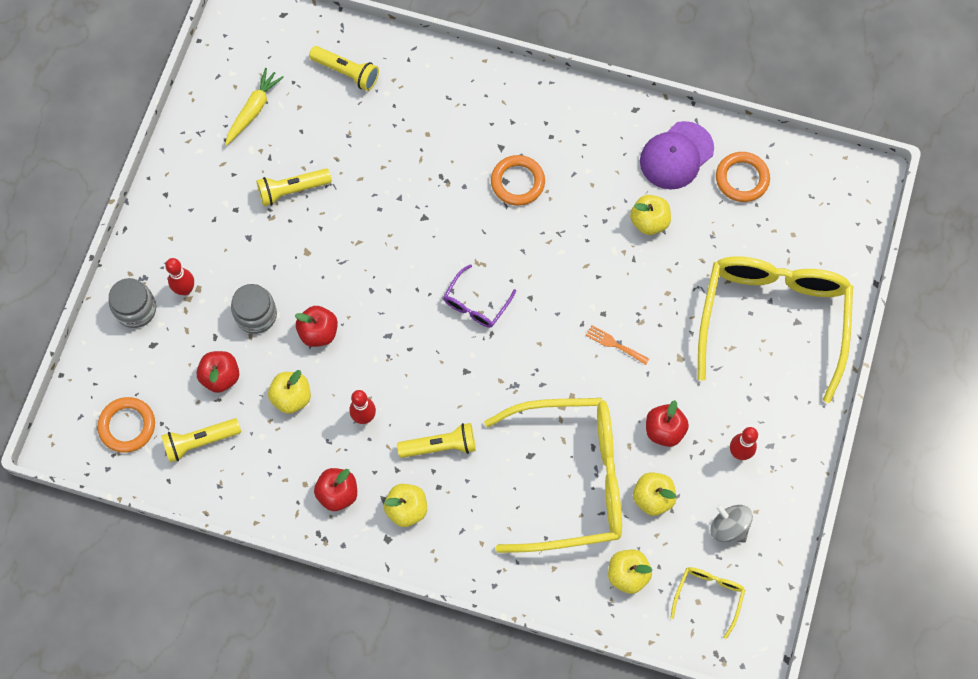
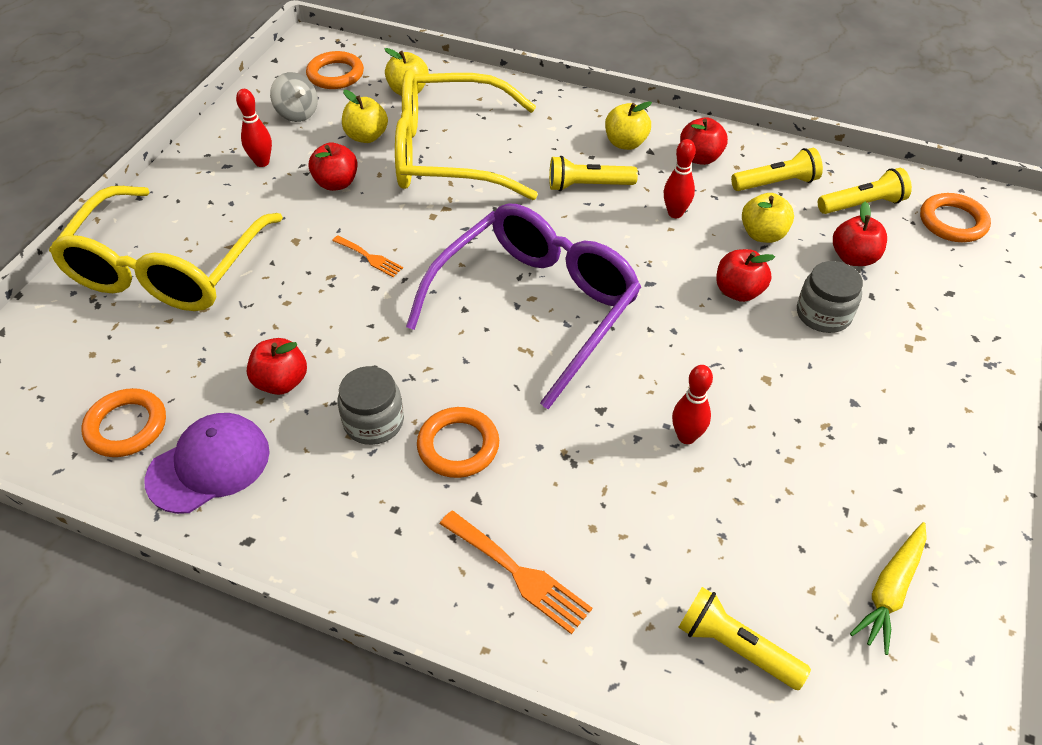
camera: 175 degrees left, 20 degrees down
(136, 309) = (986, 330): grey jar -> grey jar (374, 422)
(185, 289) = (926, 347): red bowling pin -> red bowling pin (686, 437)
(292, 190) = (801, 460): yellow flashlight -> yellow flashlight (776, 183)
(470, 103) = (519, 574): none -> orange fork
(476, 304) = (535, 307): purple glasses -> purple glasses, size x2.38
(649, 221) = (281, 382): yellow apple -> red apple
(708, 596) = (335, 74): yellow glasses -> orange ring

